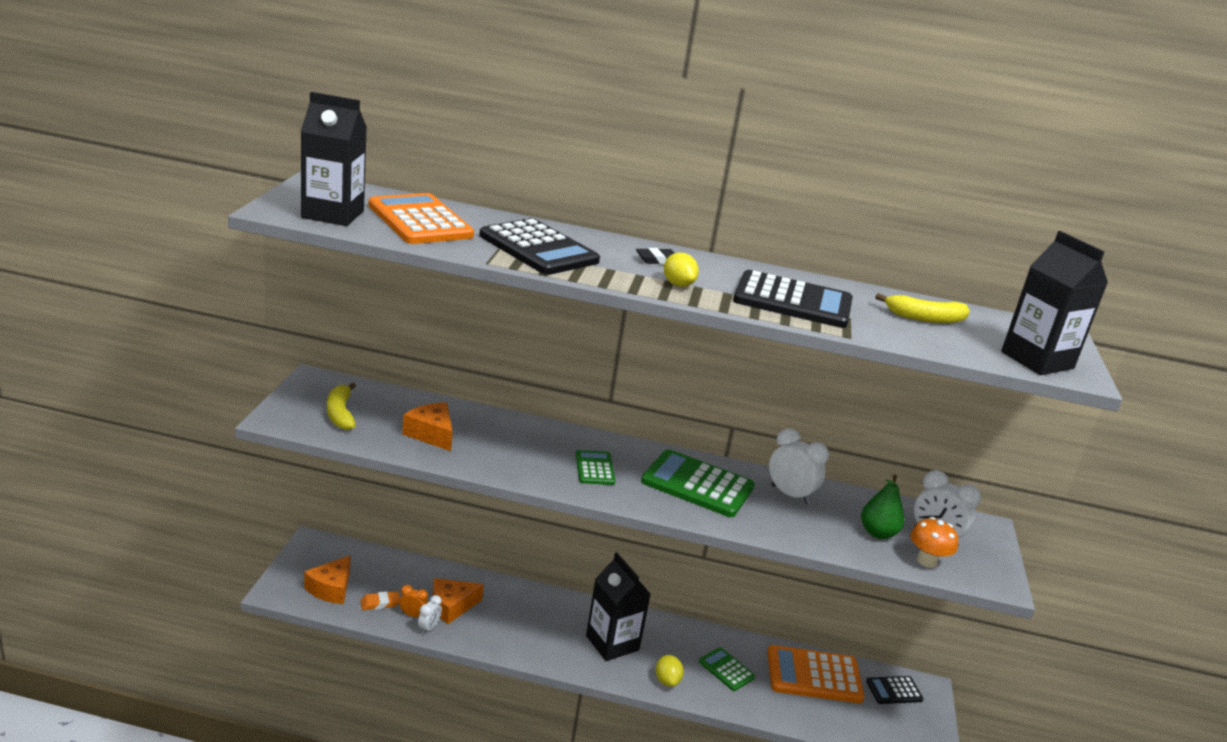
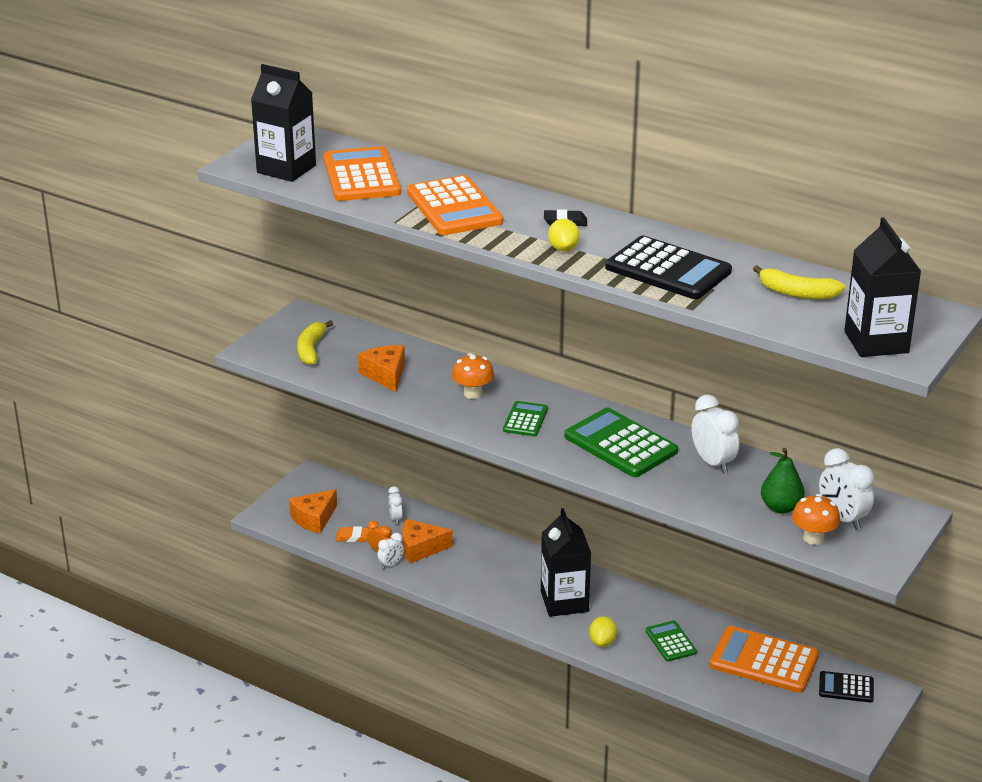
camera: 25 degrees right, 5 degrees up
(414, 578) = (395, 518): none -> white clock
(529, 446) = (473, 393): none -> orange mushroom
(538, 249) = (454, 207): black calculator -> orange calculator

